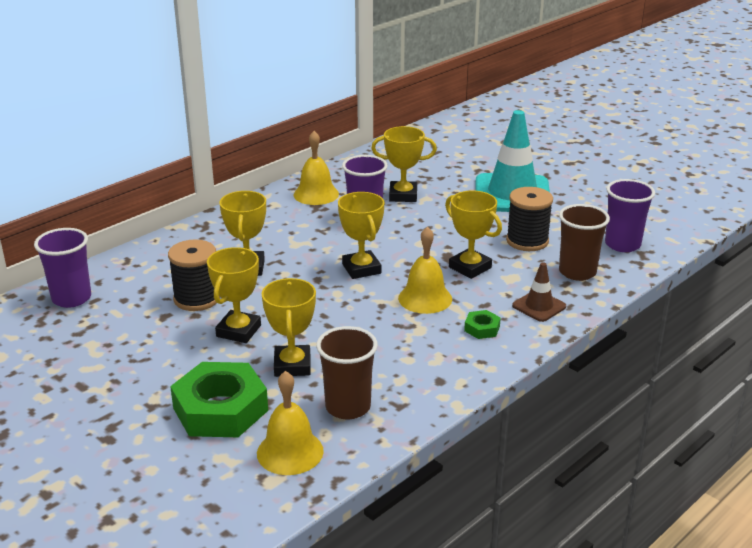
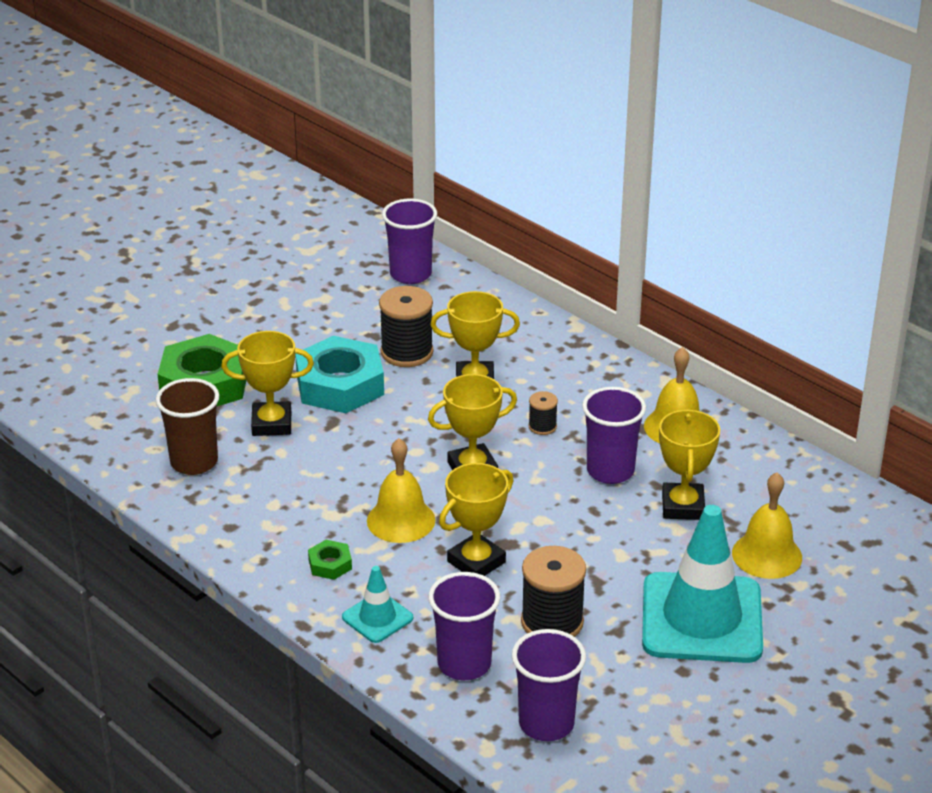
camera: 90 degrees right, 5 degrees up
(238, 331) = (340, 385): yellow trophy -> turquoise nut
(290, 452) = (131, 428): yellow bell -> yellow bell (767, 555)
(310, 241) = (542, 426): none -> black spool
(539, 306) = (377, 618): brown traffic cone -> turquoise traffic cone
(577, 272) = (464, 664): brown cup -> purple cup

